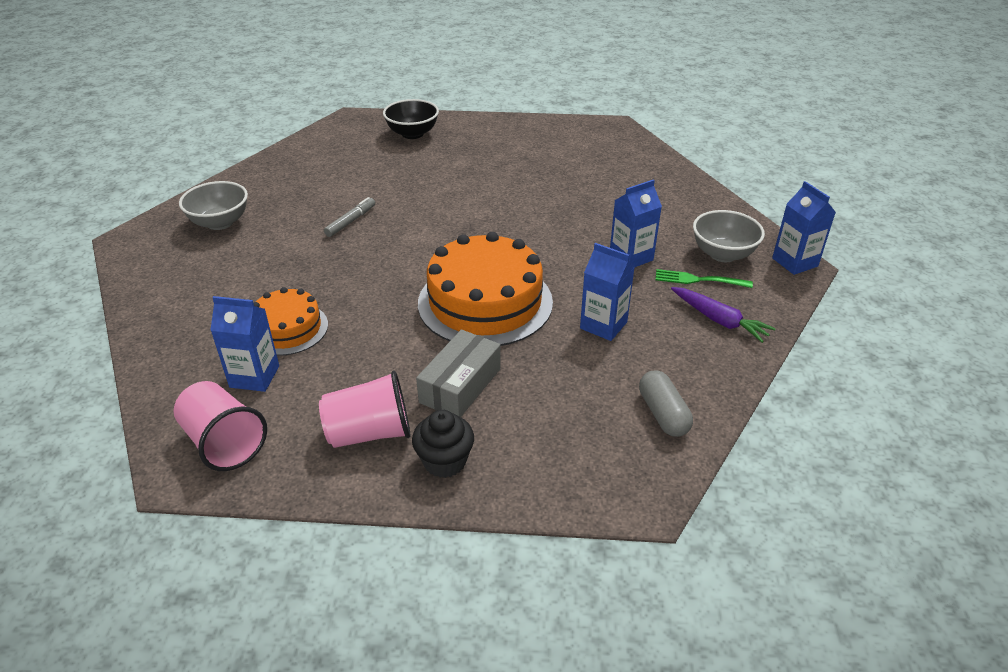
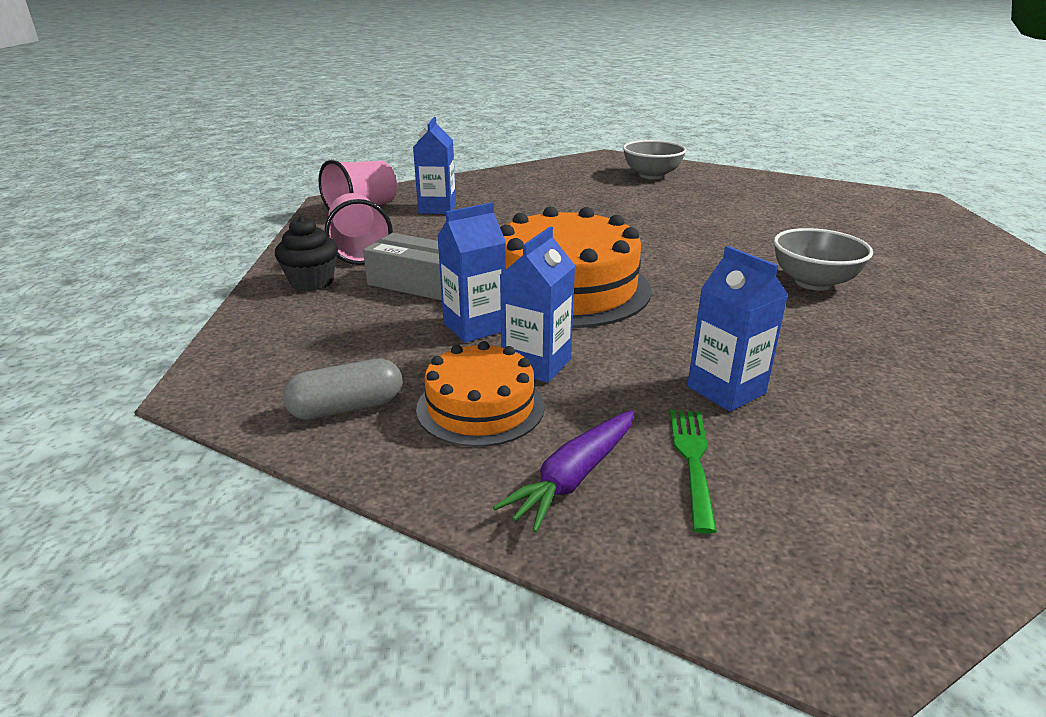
camera: 85 degrees right, 10 degrees down
(288, 328) = (501, 212): orange cake -> orange cake (480, 407)
(351, 221) = (690, 217): grey marker -> none
(412, 134) = (923, 228): black bowl -> none
(723, 254) = (804, 500): grey bowl -> grey bowl (813, 282)
(795, 262) = (848, 628): blue carton -> blue carton (474, 327)

